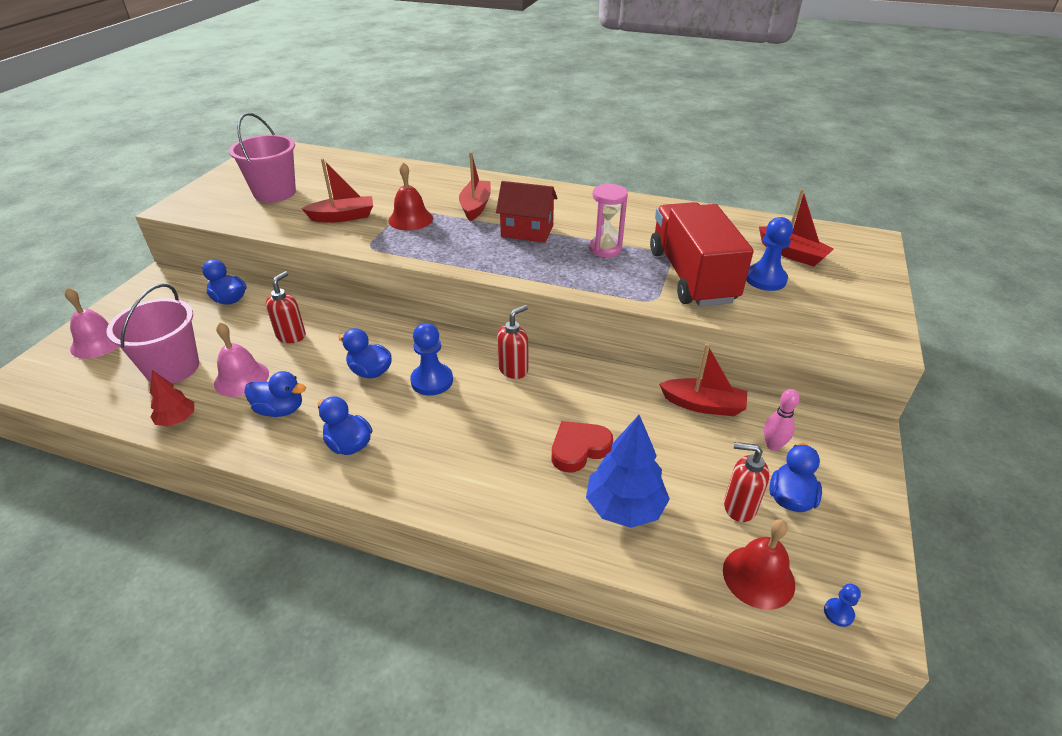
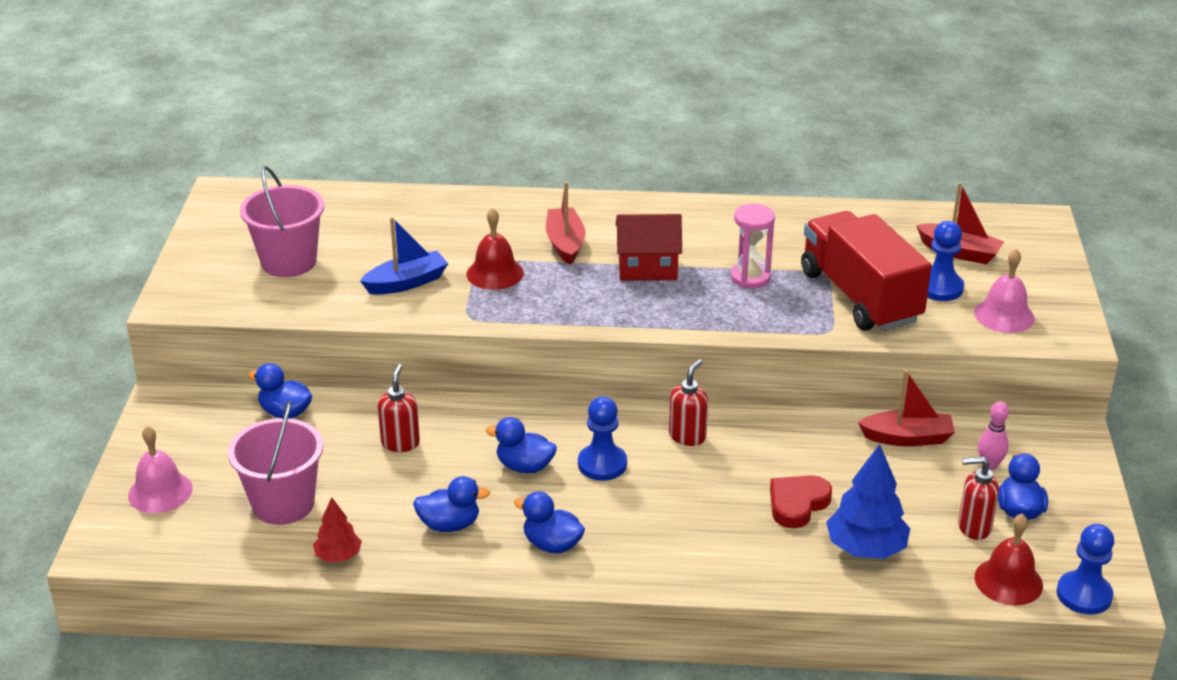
camera: 15 degrees left, 5 degrees down
(241, 378) = (377, 500): pink bell -> pink bell (1004, 315)
(343, 217) = (406, 283): red boat -> blue boat
(838, 613) = (1084, 595): blue pawn -> blue pawn, size x2.06

